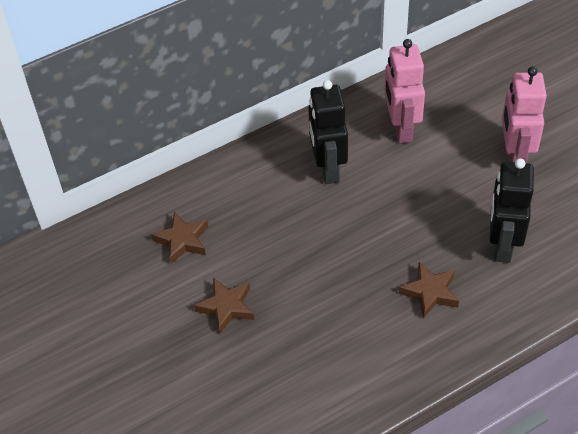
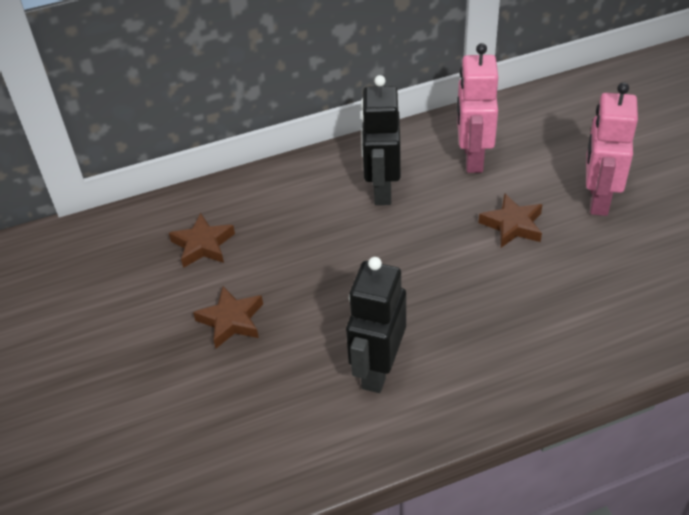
camera: 10 degrees right, 5 degrees down
(430, 292) = (470, 334): brown star -> brown star (512, 225)
(502, 245) = (566, 292): black robot -> black robot (378, 370)

